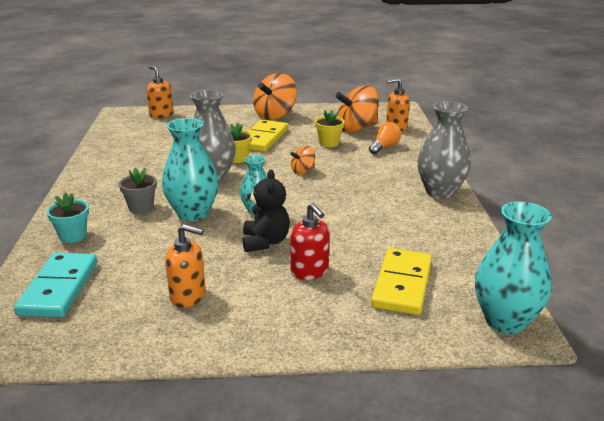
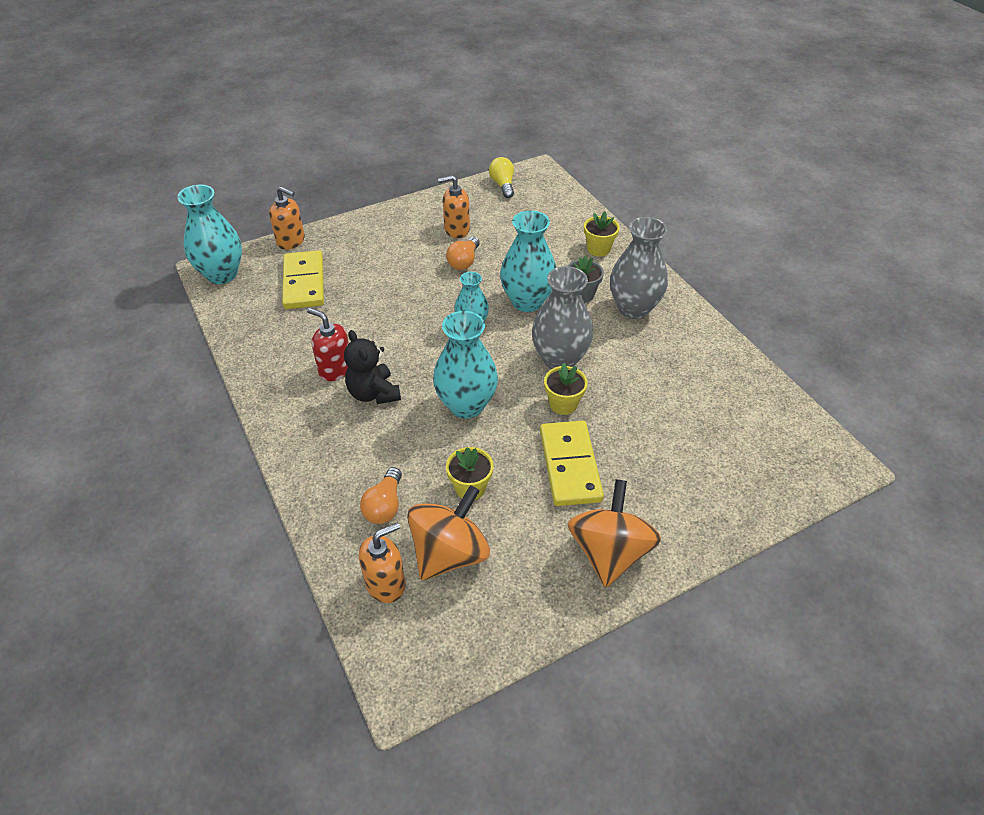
camera: 155 degrees right, 20 degrees up
(59, 288) = (549, 211): turquoise domino -> none
(63, 342) = (503, 185): none -> yellow light bulb
(73, 236) = (598, 249): turquoise flower pot -> yellow flower pot
(161, 115) = (780, 482): orange soap dispenser -> orange soap dispenser (291, 241)
(214, 260) = (464, 261): none -> orange light bulb
(265, 242) = (436, 290): black teddy bear -> black teddy bear (374, 393)
(303, 171) = (466, 405): orange spinning top -> turquoise vase
(309, 271) = (382, 273): red soap dispenser -> red soap dispenser (335, 369)
(440, 192) = (287, 418): grey vase -> grey vase (633, 308)

